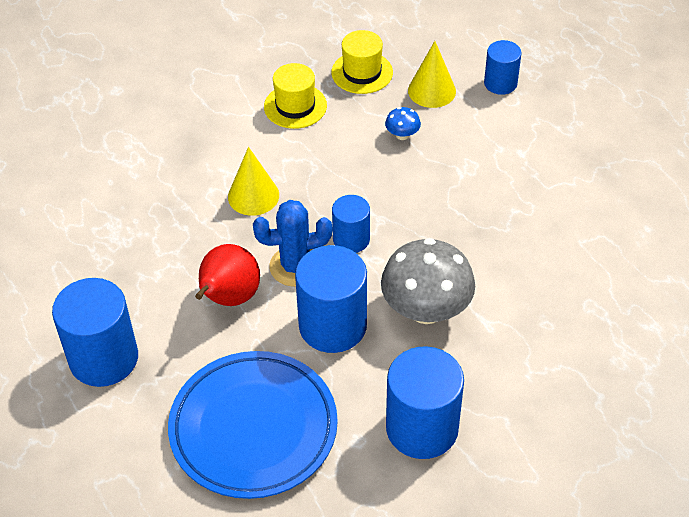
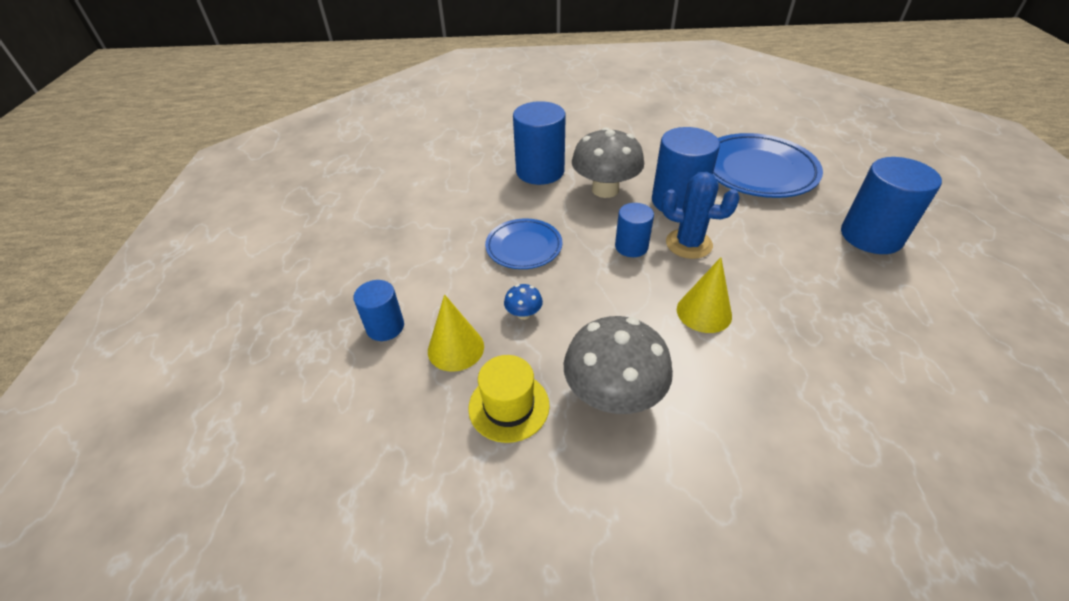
camera: 150 degrees left, 5 degrees down
(229, 298) = (754, 241): red pear -> none
(295, 106) = (613, 395): yellow hat -> grey mushroom
(422, 428) = (649, 144): blue cylinder -> blue cylinder (540, 171)
(454, 196) = (524, 247): none -> blue plate

